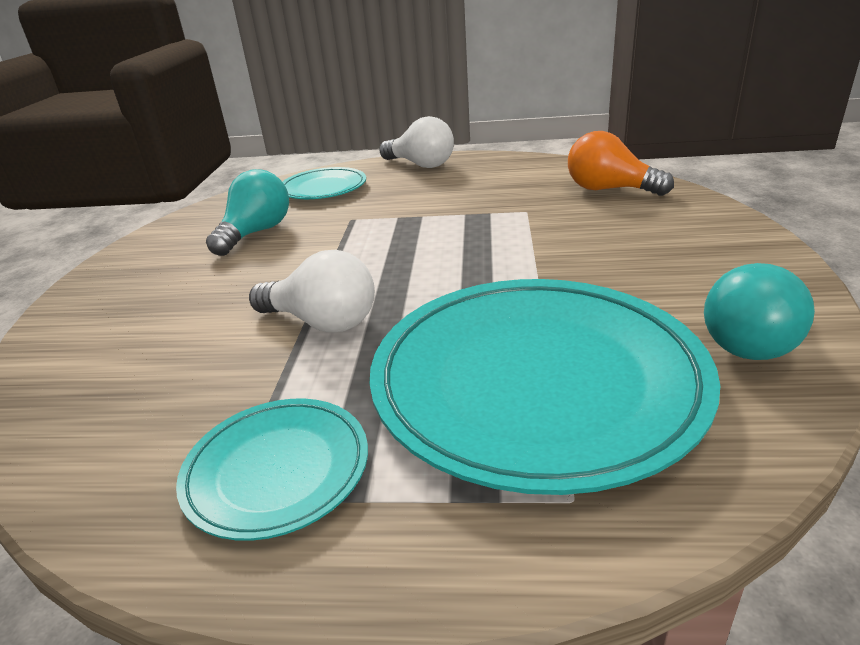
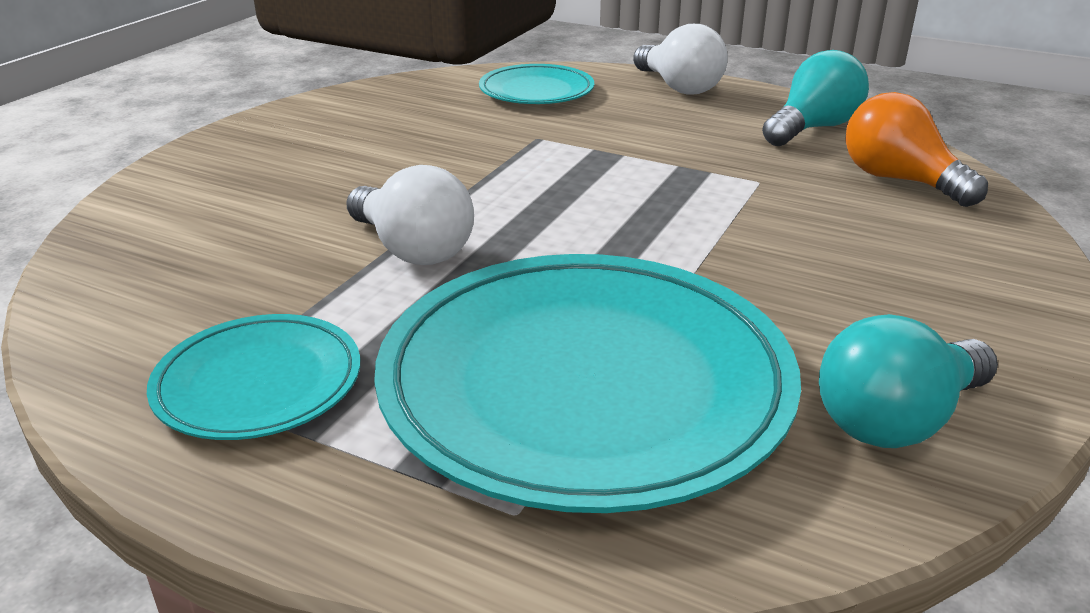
camera: 20 degrees right, 0 degrees up
(256, 233) = (420, 128): turquoise light bulb -> turquoise light bulb (812, 128)

